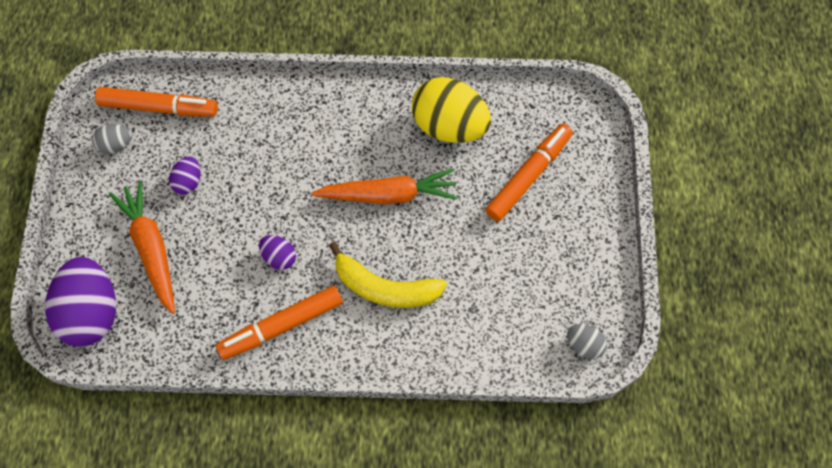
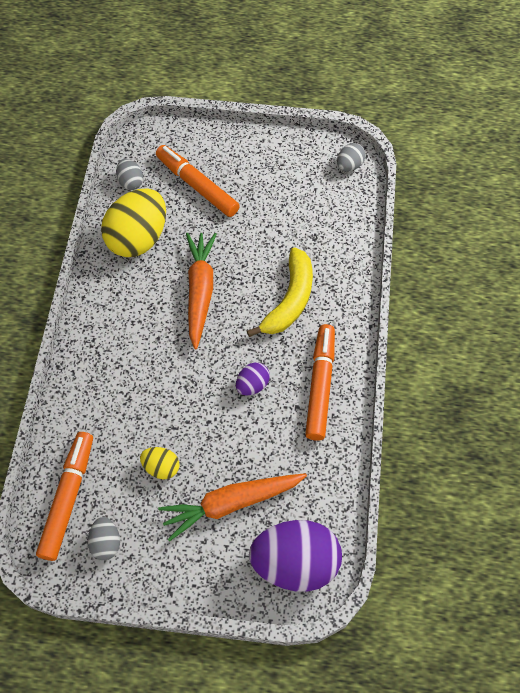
camera: 85 degrees left, 5 degrees down
(188, 182) = (161, 467): purple egg -> yellow egg
(281, 326) = (320, 385): orange marker -> orange marker turned 150 degrees counterclockwise
(524, 108) = (131, 182): none -> grey egg

